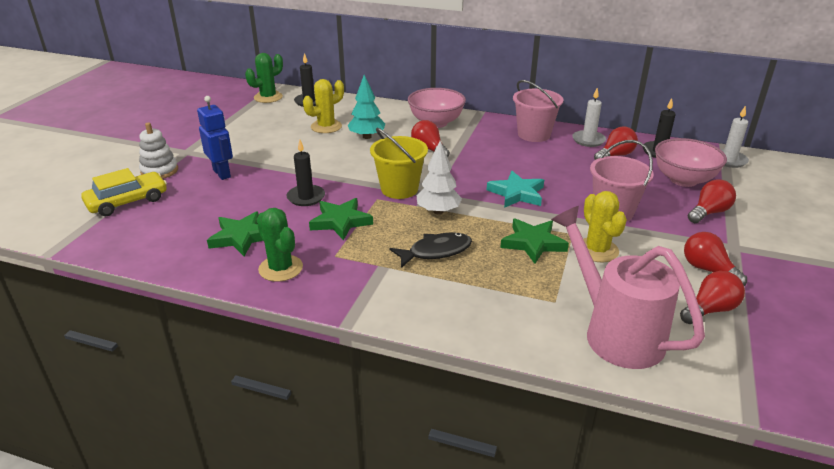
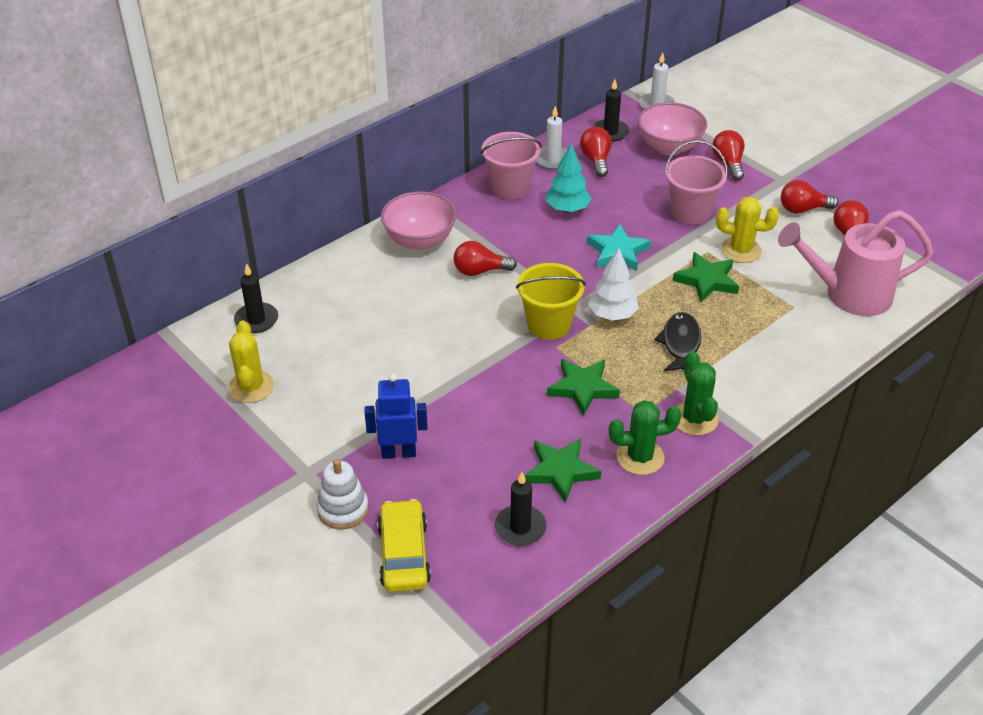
camera: 60 degrees left, 10 degrees up
(268, 97) = (203, 353): green cactus -> green cactus (694, 418)
(306, 197) = (512, 398): black candle -> black candle (520, 528)
(326, 127) = (348, 329): yellow cactus -> yellow cactus (251, 387)
(367, 137) = (407, 305): turquoise tree -> turquoise tree (567, 209)

